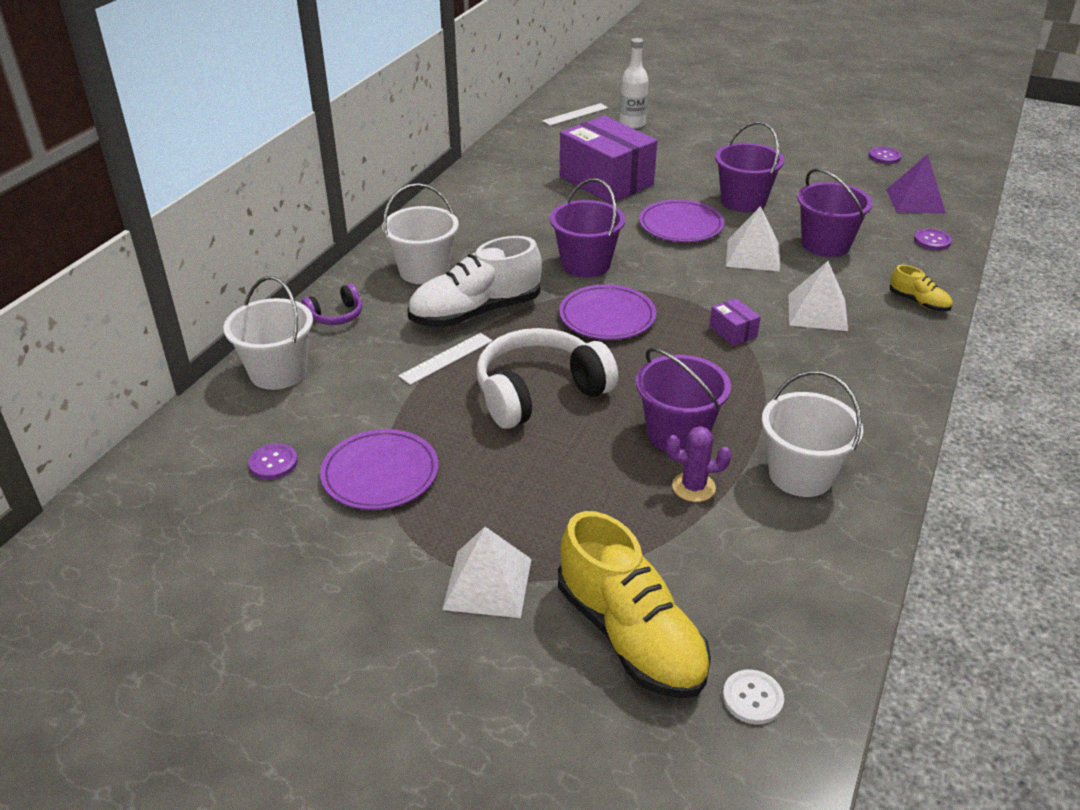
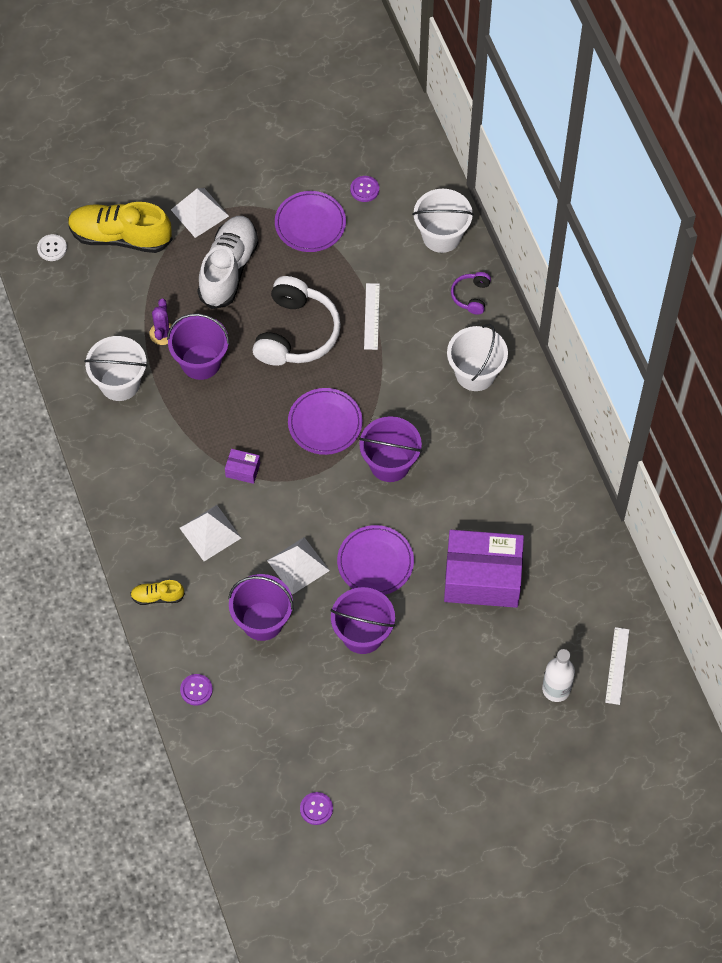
camera: 135 degrees right, 25 degrees up
(476, 312) = (400, 364): white shoe -> white shoe (228, 269)
(693, 487) = (162, 333): purple cactus -> purple cactus turned 45 degrees counterclockwise
(915, 201) = (244, 745): purple pyramid -> none

